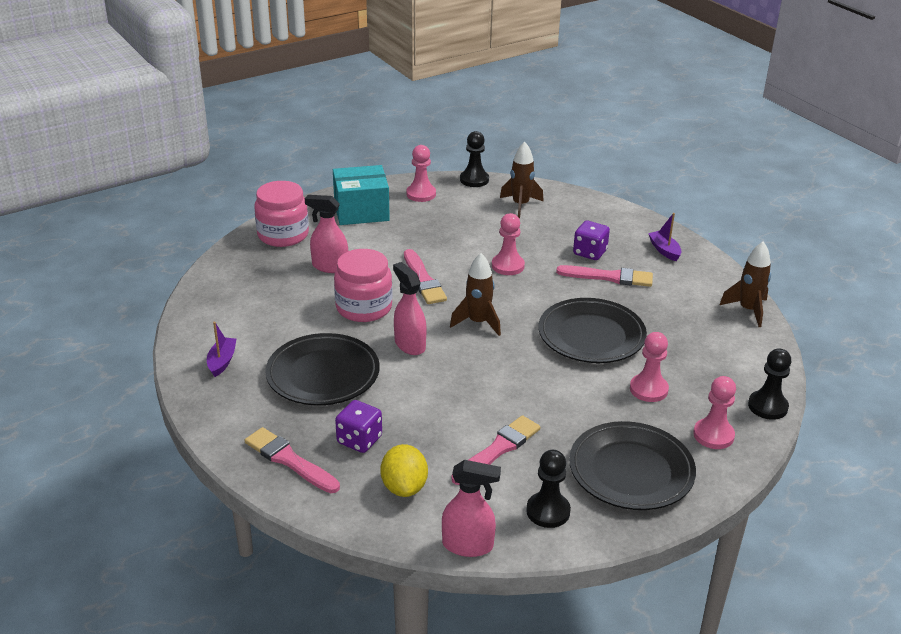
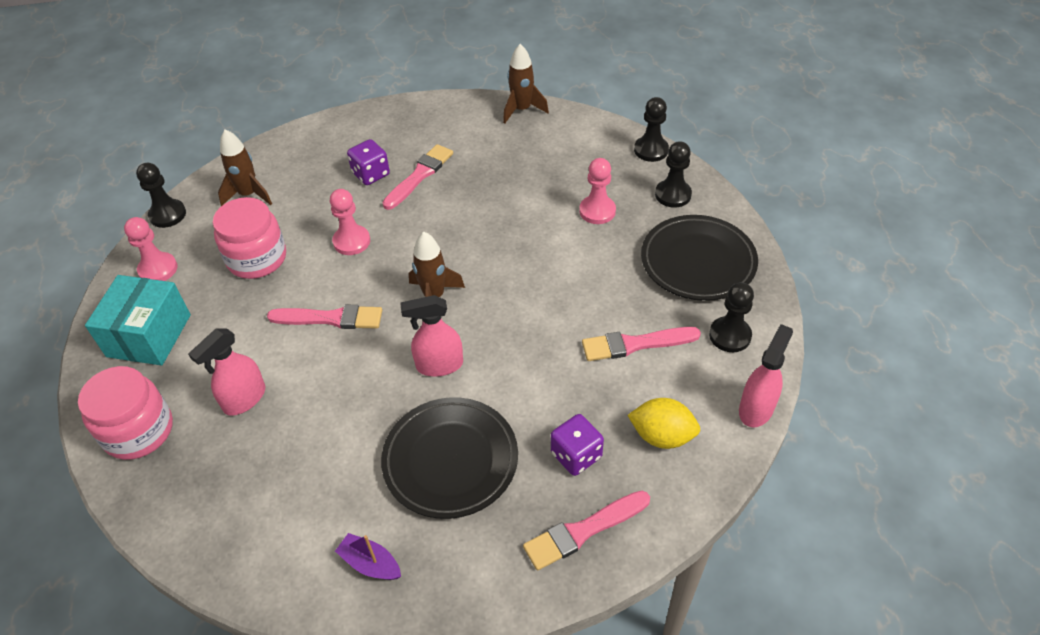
camera: 65 degrees left, 15 degrees up
(364, 307) = (348, 387): pink jar -> pink jar (257, 258)
(498, 449) = (635, 344): pink brush -> pink brush turned 75 degrees counterclockwise
(591, 336) = (502, 220): black plate -> none
(664, 250) = (402, 124): purple boat -> none
(713, 435) = (673, 195): pink pawn -> black pawn

